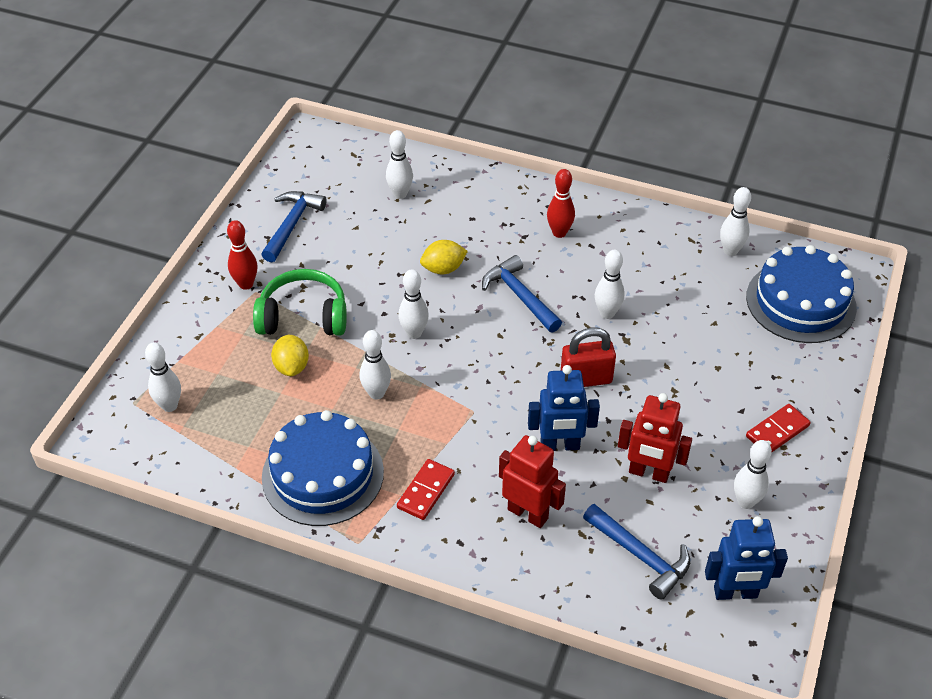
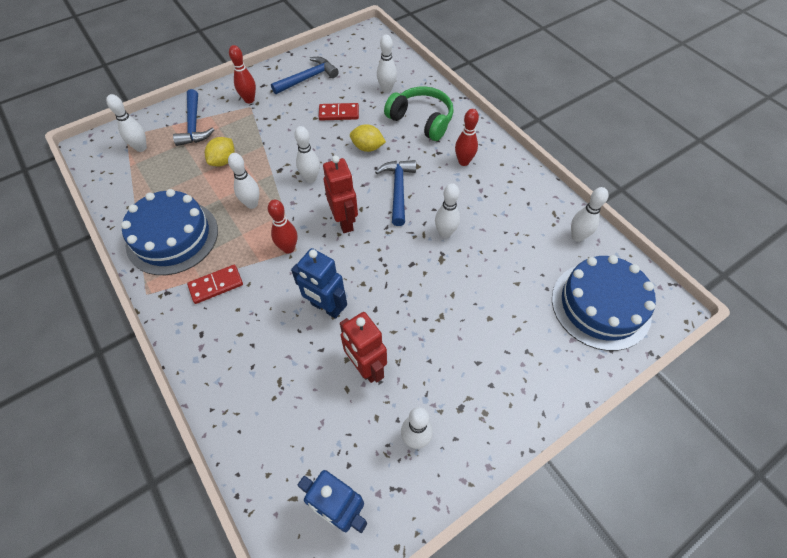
camera: 35 degrees right, 10 degrees up
(303, 317) = (260, 134): green headphones -> green headphones (421, 120)
(464, 414) = (288, 248): none -> red bowling pin
(528, 513) = (260, 342): red robot -> red robot (344, 221)
(586, 379) = (387, 271): red padlock -> none
(640, 556) = (301, 426): blue hammer -> blue hammer (194, 125)
(777, 431) = (491, 397): red domino -> red domino (339, 113)

